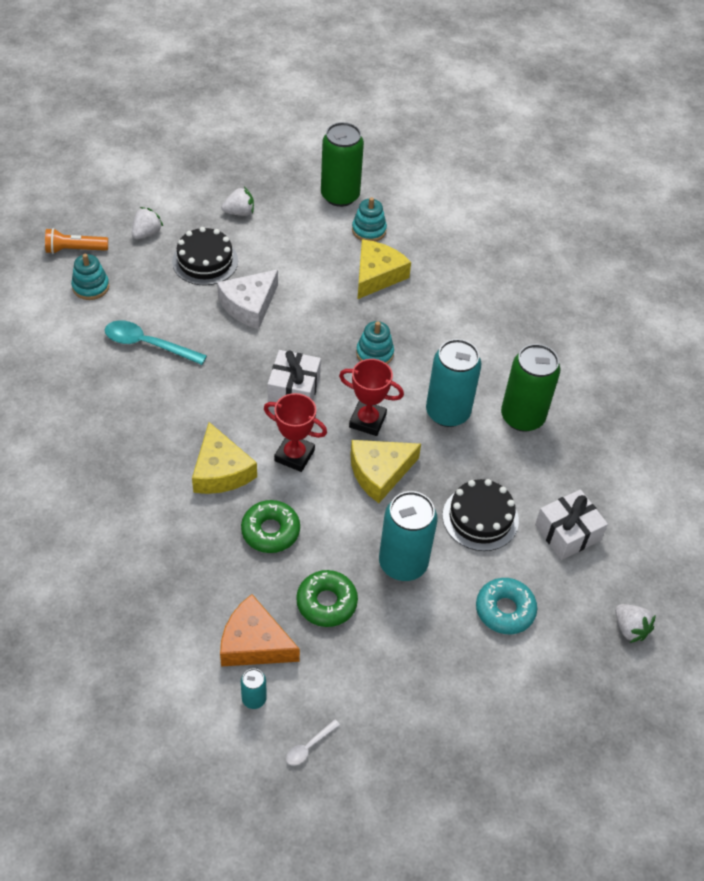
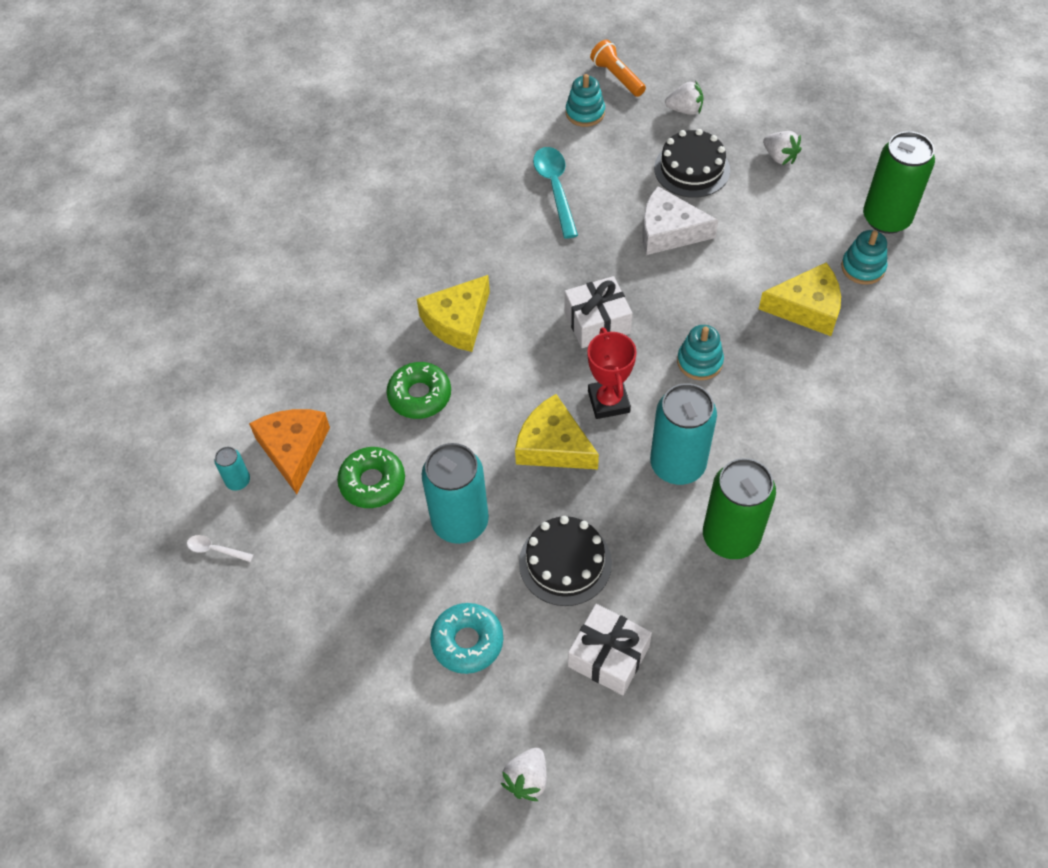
camera: 65 degrees right, 5 degrees up
(294, 455) = (519, 366): red trophy -> none

